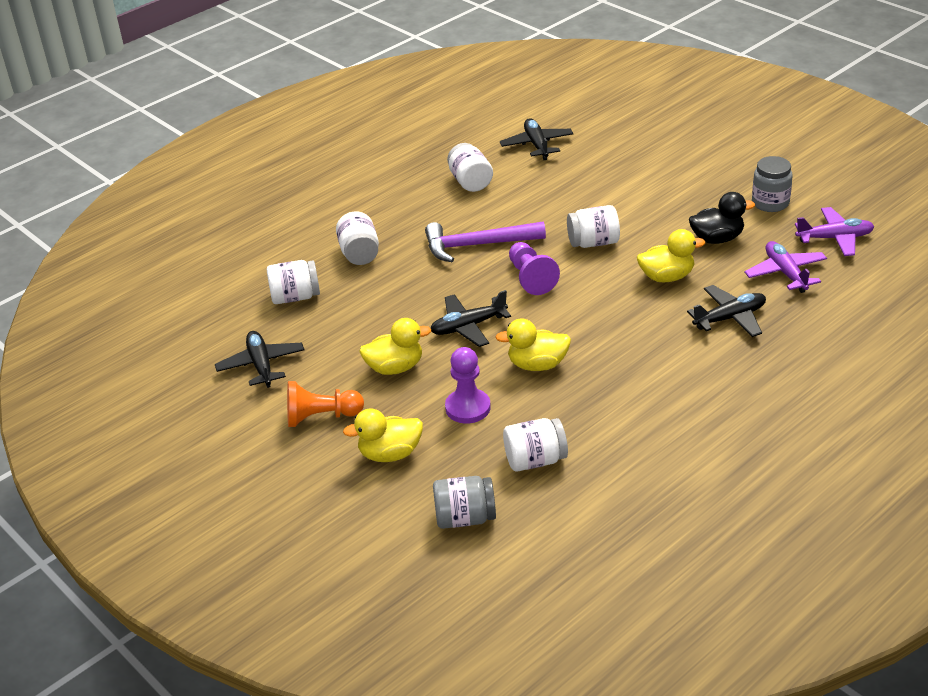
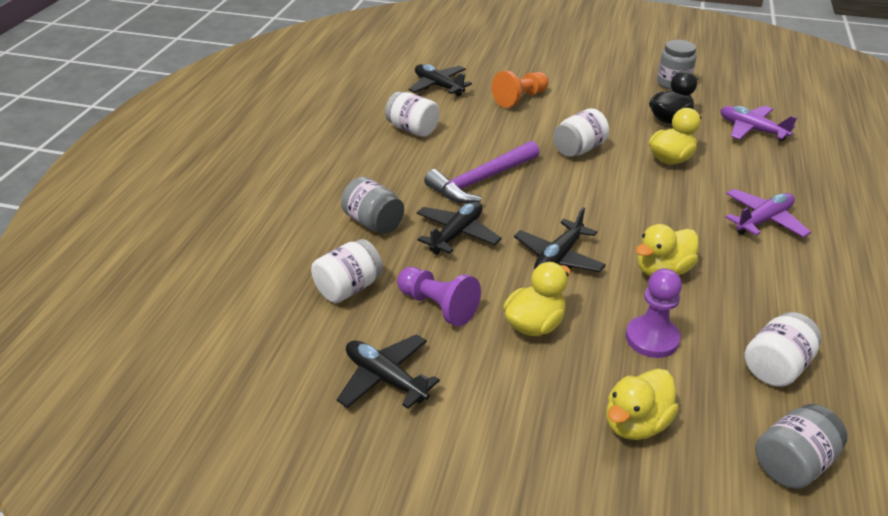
camera: 35 degrees left, 0 degrees up
(321, 417) = (516, 412): orange pawn -> orange pawn (520, 99)
(359, 254) = (373, 222): white jar -> grey jar
(531, 278) = (562, 194): purple pawn -> purple pawn (438, 306)
(730, 318) = (759, 176): black plane -> black plane (457, 234)
(834, 238) = (750, 95): purple plane -> purple plane (763, 220)

